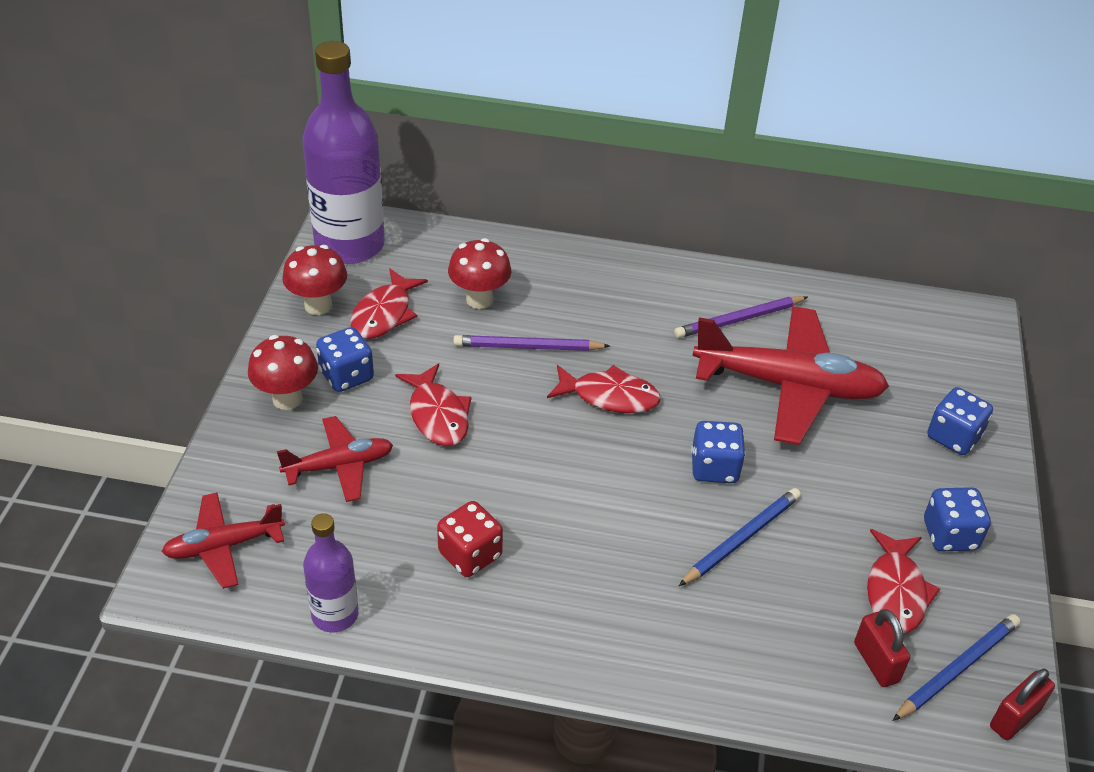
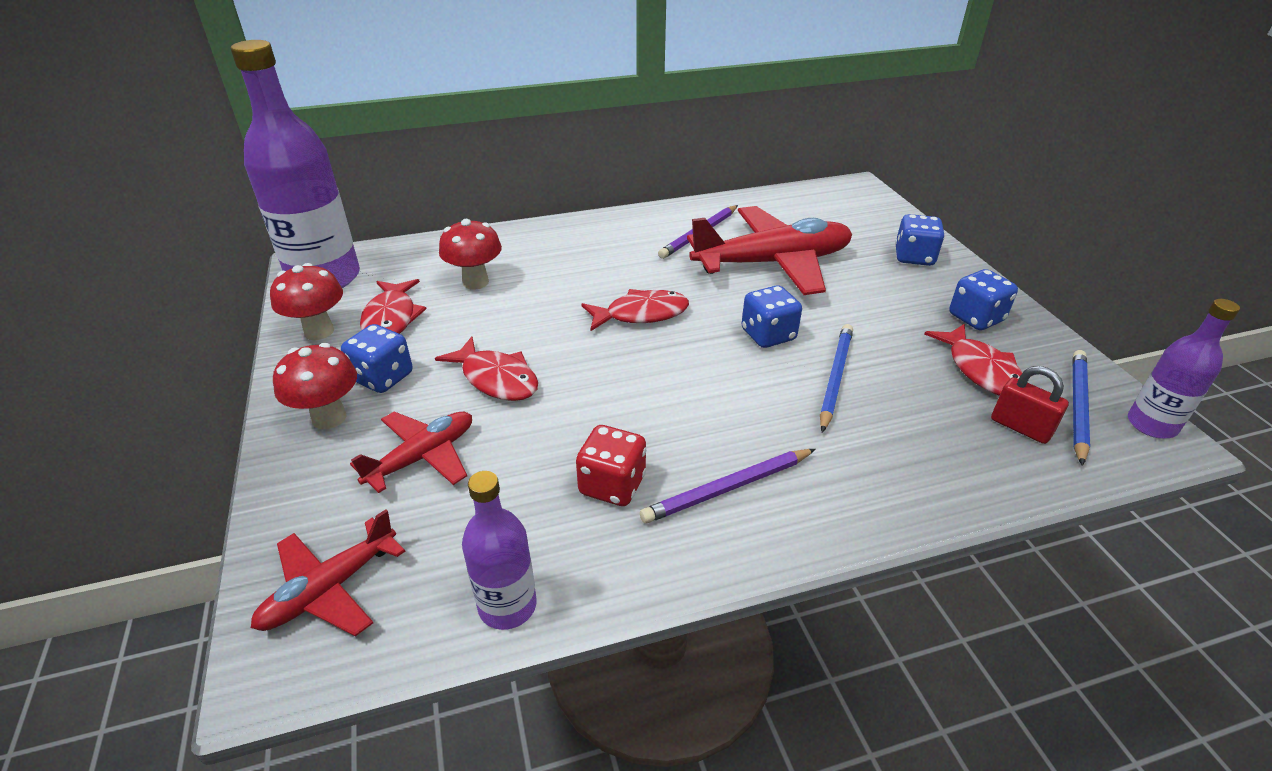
camera: 25 degrees left, 5 degrees down
(528, 347) = (544, 302): purple pencil -> purple pencil (728, 488)
(1014, 718) = (1151, 425): red padlock -> purple bottle

